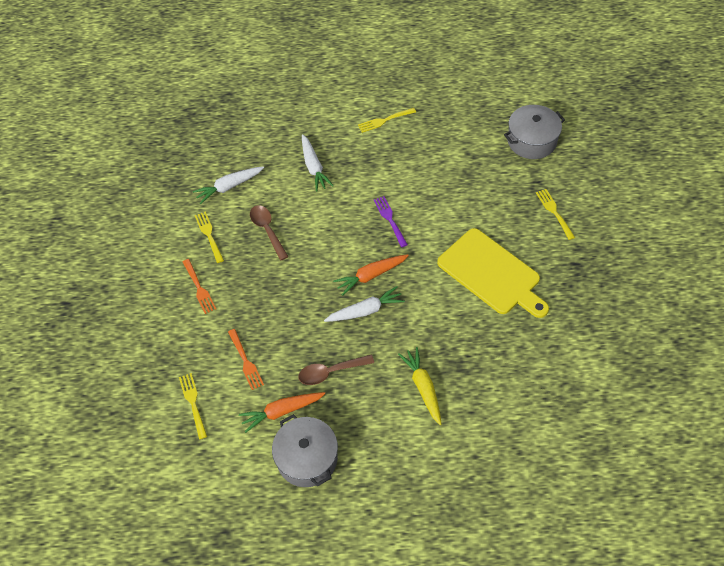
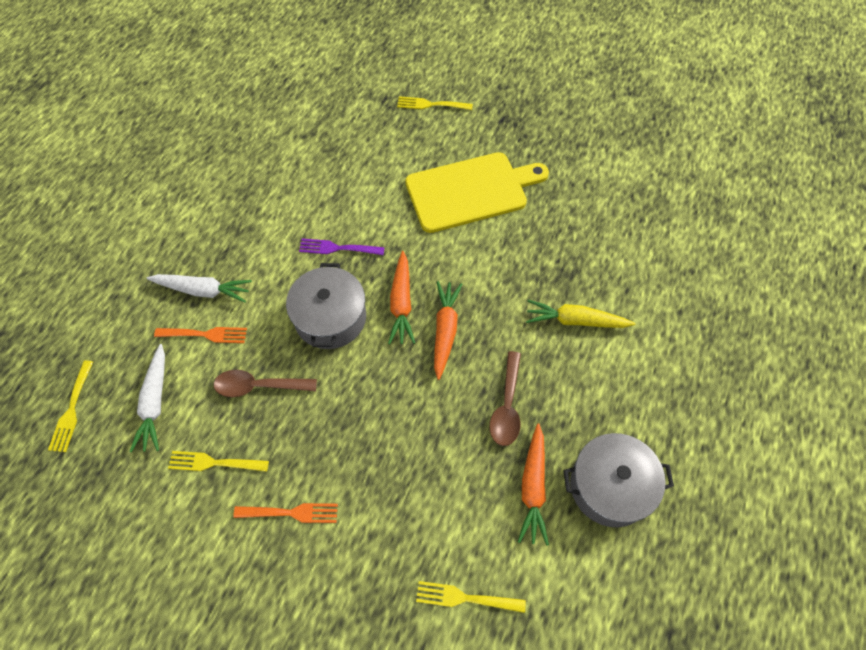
camera: 65 degrees left, 5 degrees up
(245, 361) = (439, 500): orange fork -> orange fork (205, 334)
(365, 310) = (445, 330): white carrot -> orange carrot
(384, 120) = (195, 188): yellow fork -> yellow fork (72, 409)
(531, 141) = (331, 78): grey pot -> grey pot (330, 318)

